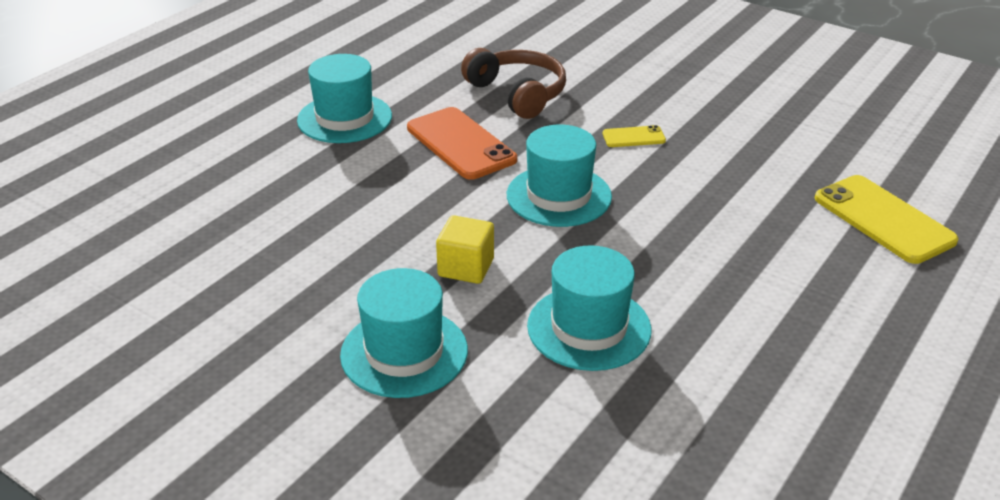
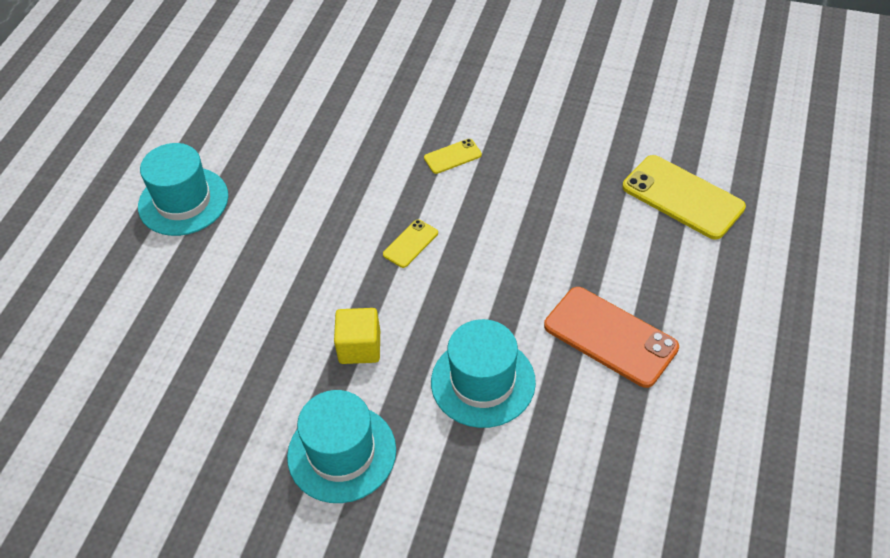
camera: 15 degrees left, 15 degrees up
(461, 144) = (303, 205): orange phone -> orange phone (610, 336)
(517, 94) = (332, 129): brown headphones -> none
(559, 196) = (410, 244): turquoise hat -> yellow phone

